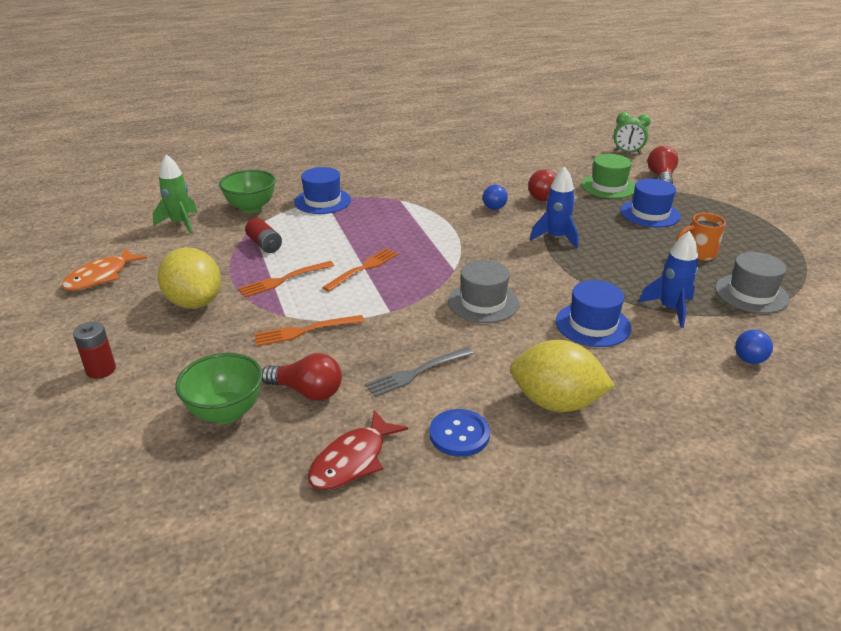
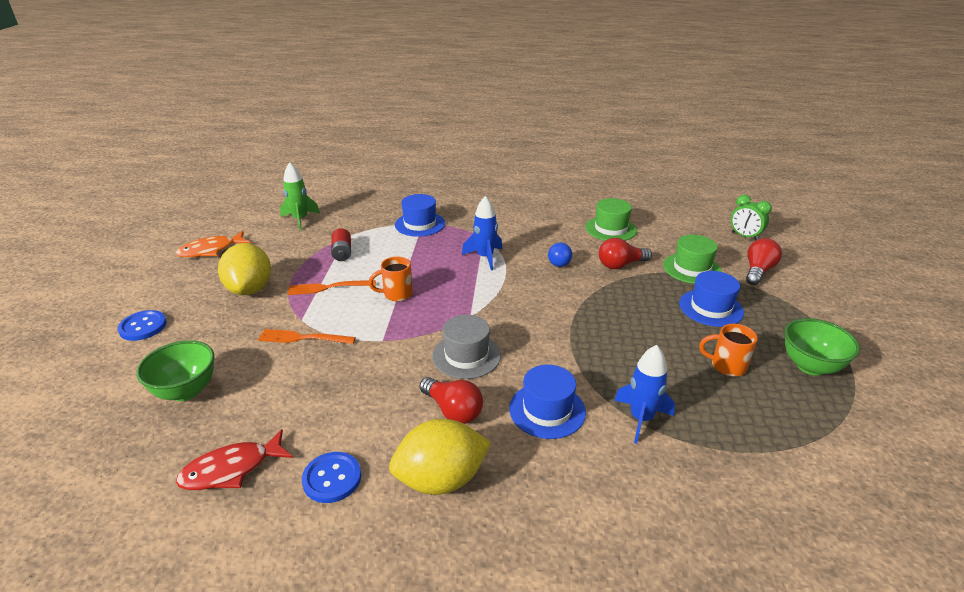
camera: 25 degrees right, 0 degrees up
(101, 370) = (143, 327): red battery -> blue button
(251, 208) = (361, 218): green bowl -> green bowl (810, 366)
(307, 391) = (256, 393): red light bulb -> red light bulb (453, 410)
(363, 268) = (396, 294): orange fork -> orange mug
(417, 372) = (352, 405): grey fork -> none
(512, 168) = (610, 229): none -> green hat
(556, 238) = (591, 309): blue rocket -> blue rocket (485, 257)
(556, 403) = (441, 479): yellow lemon -> yellow lemon turned 60 degrees counterclockwise
(749, 360) = (678, 505): blue ball -> none
(751, 294) = (748, 429): grey hat -> none

